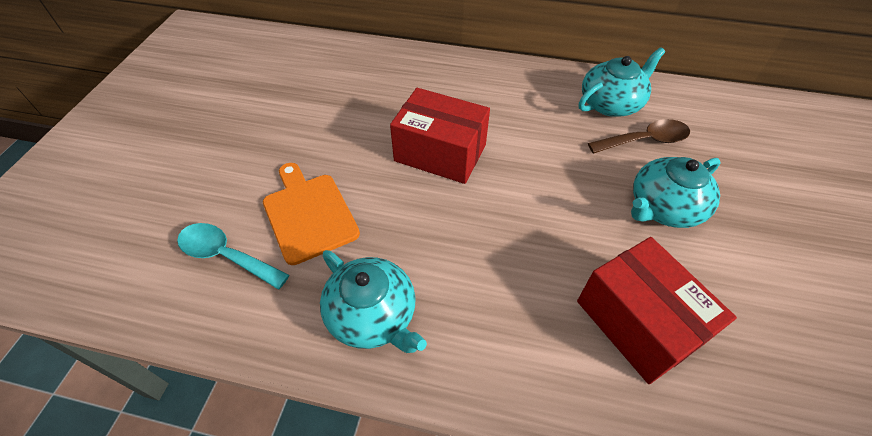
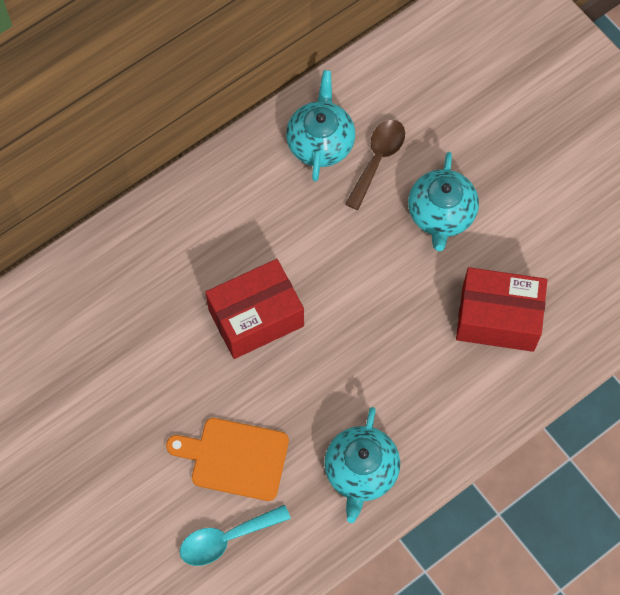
camera: 50 degrees left, 15 degrees up
(373, 315) = (361, 471): turquoise teapot -> turquoise teapot turned 105 degrees clockwise

